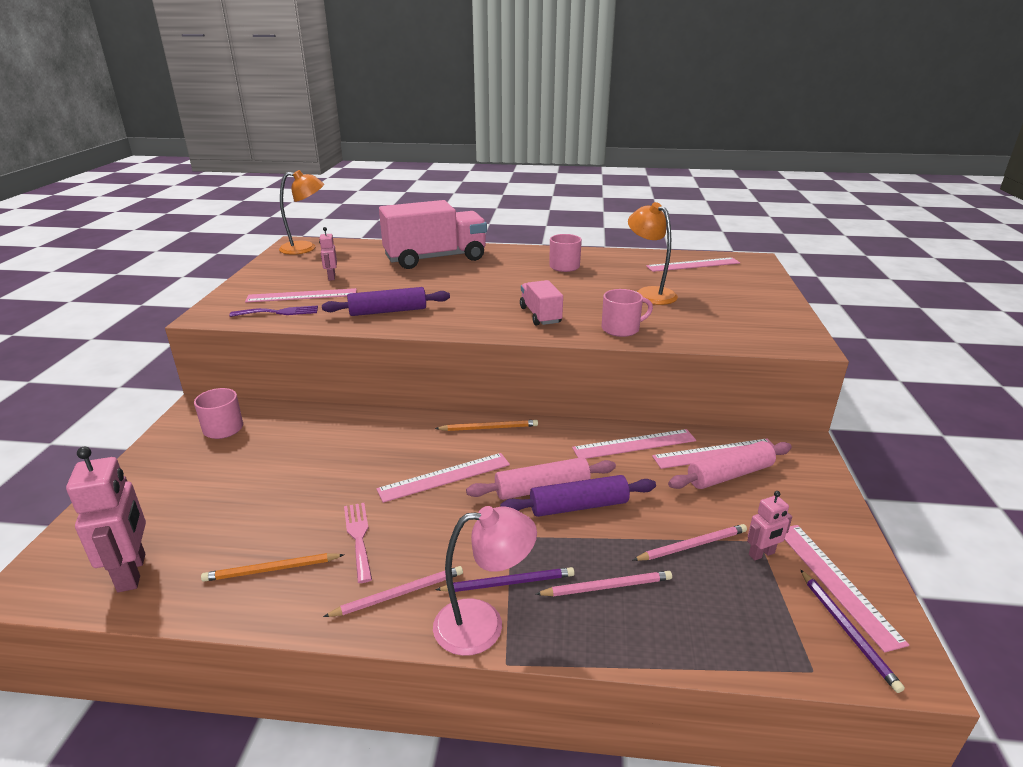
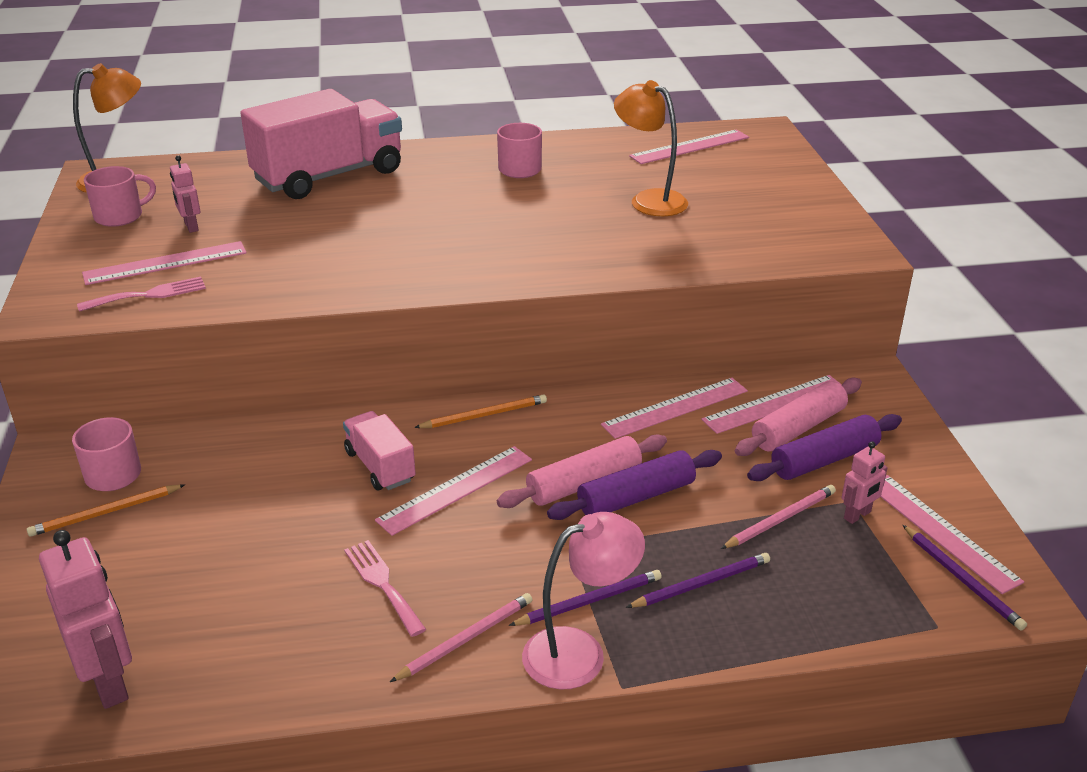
camera: 15 degrees left, 5 degrees up
(271, 569) = (292, 643): orange pencil -> orange pencil (105, 513)
(279, 312) = (149, 295): purple fork -> pink fork
(388, 311) = (308, 273): purple rolling pin -> purple rolling pin (824, 459)
(540, 315) = (521, 252): pink truck -> pink truck (380, 466)
(607, 586) = (701, 584): pink pencil -> purple pencil
(621, 329) = (634, 259): pink mug -> pink mug (120, 216)

